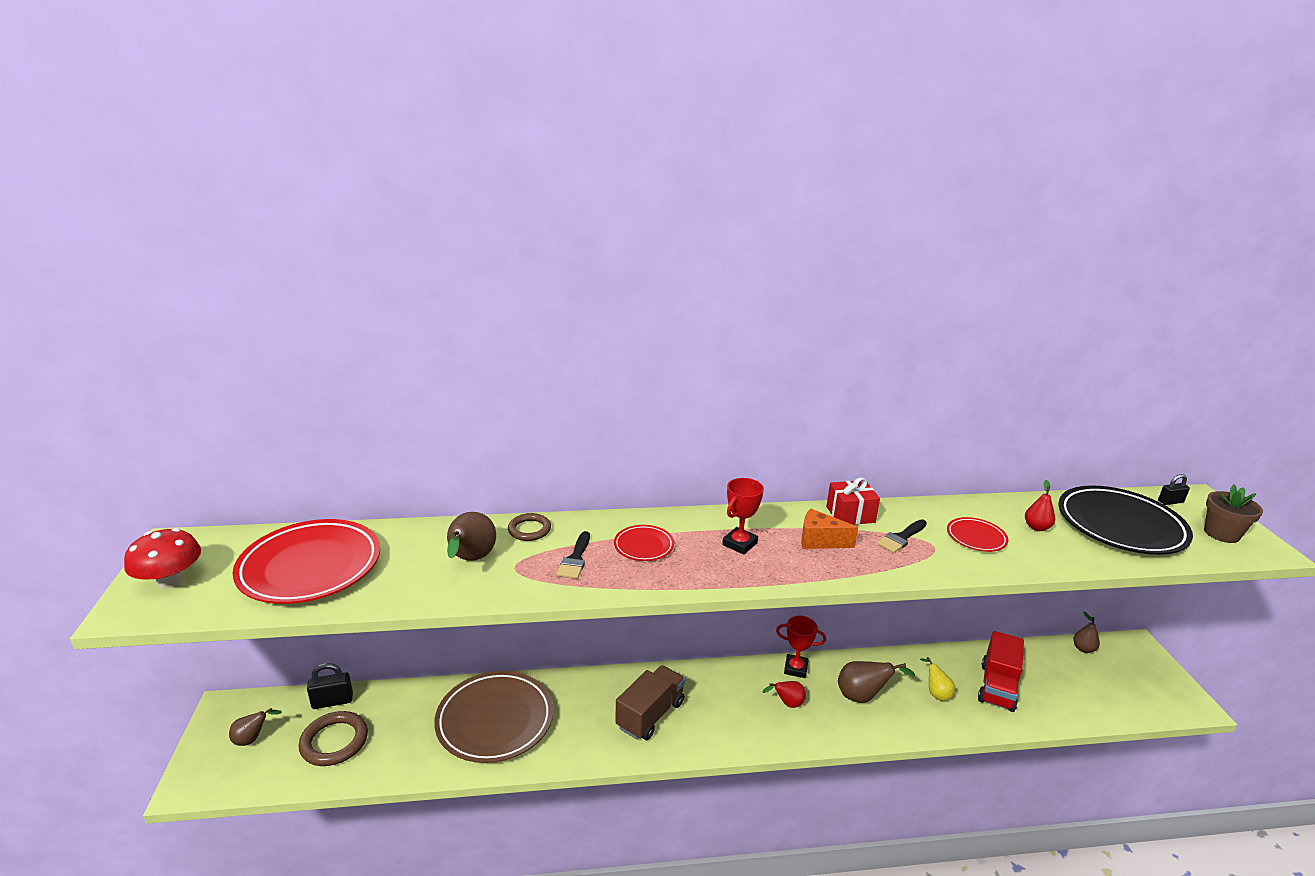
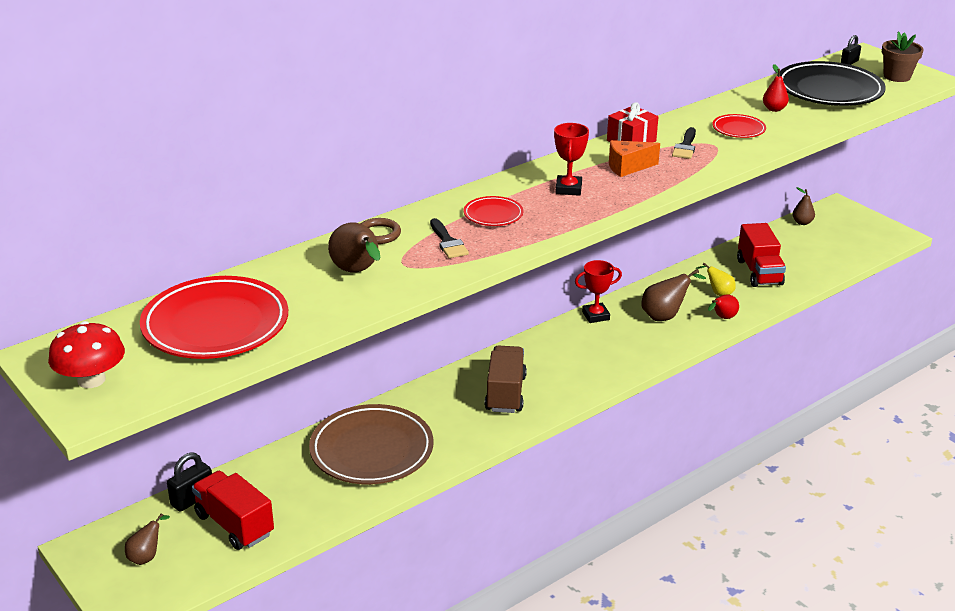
camera: 30 degrees left, 5 degrees up
(334, 741) = (234, 525): brown ring -> red truck
(787, 704) = (610, 343): red pear -> red pear (722, 318)

